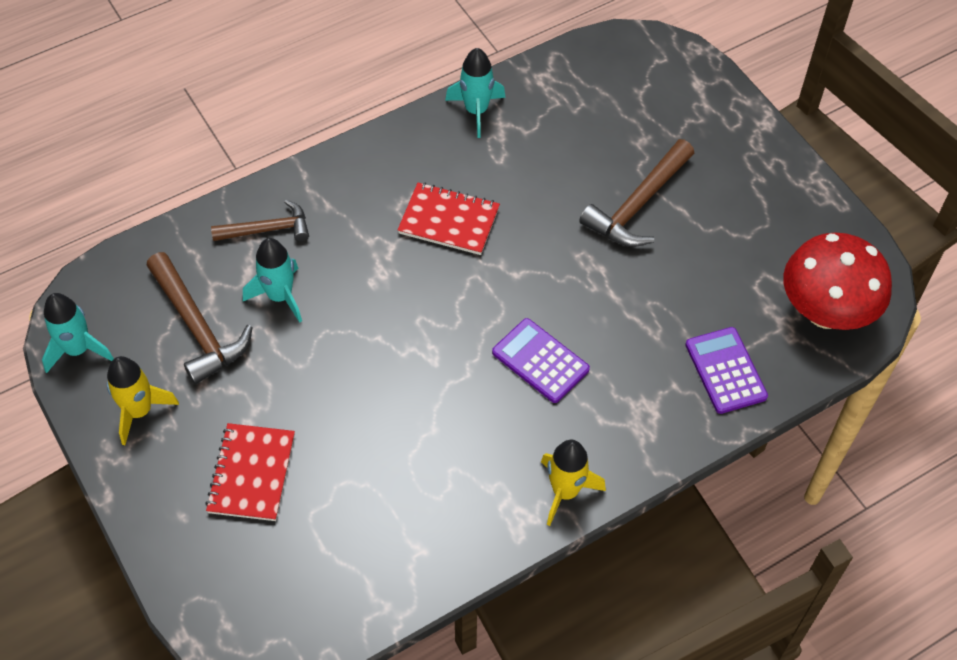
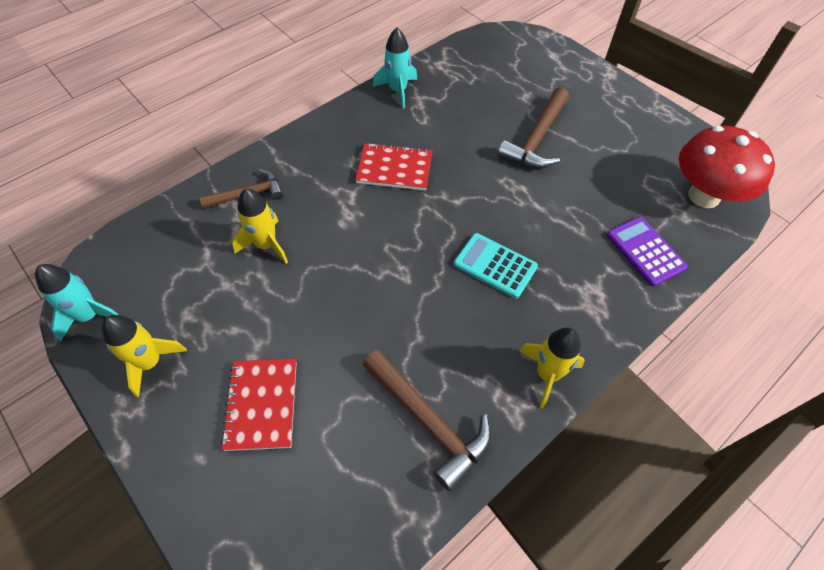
camera: 10 degrees left, 0 degrees up
(197, 327) = (197, 280): brown hammer -> brown hammer (429, 422)
(280, 296) = (266, 245): turquoise rocket -> yellow rocket
(540, 361) = (495, 265): purple calculator -> turquoise calculator

